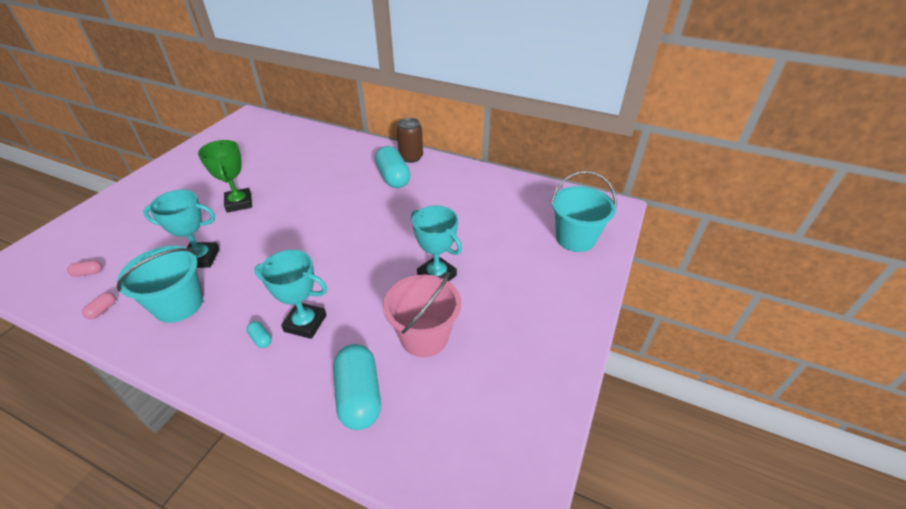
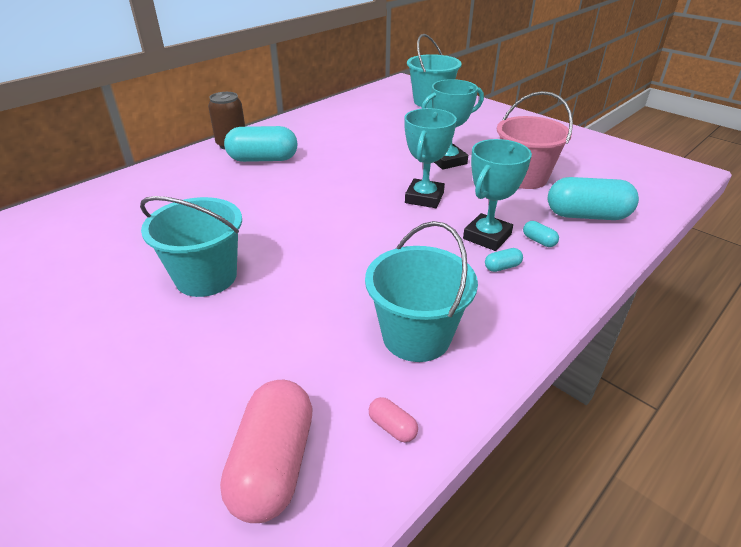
camera: 70 degrees left, 5 degrees down
(88, 273) = (273, 465): pink capsule -> pink capsule, size x2.38
(201, 258) = (321, 315): turquoise trophy -> turquoise trophy (424, 198)
(239, 203) = (206, 277): green trophy -> turquoise bucket
(304, 359) = (539, 241): none -> turquoise capsule

